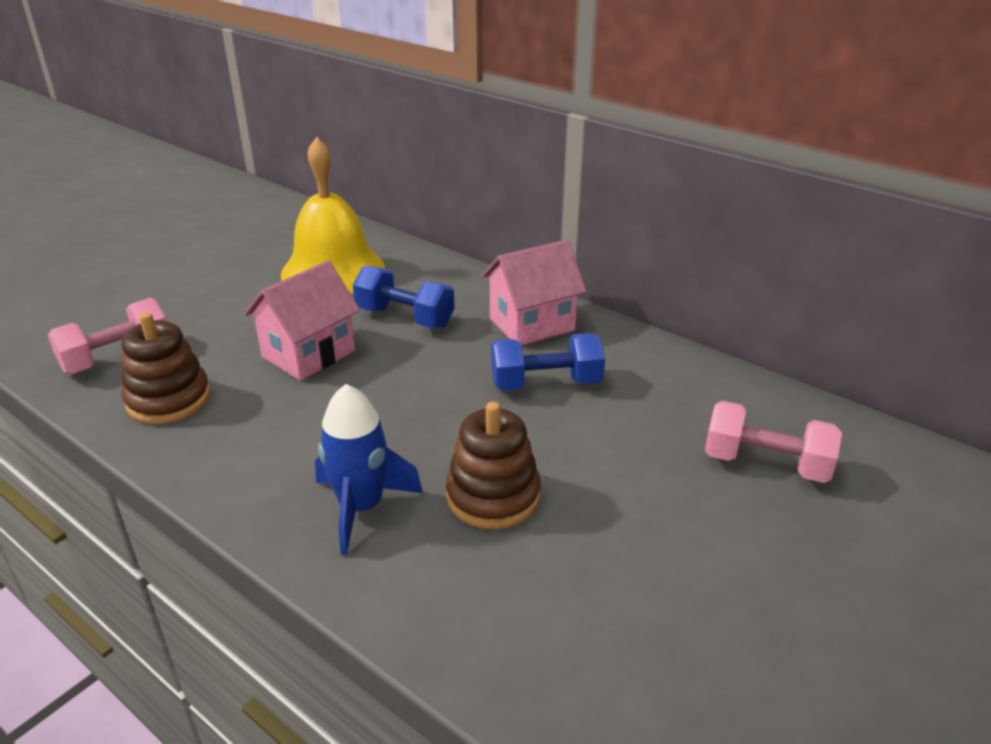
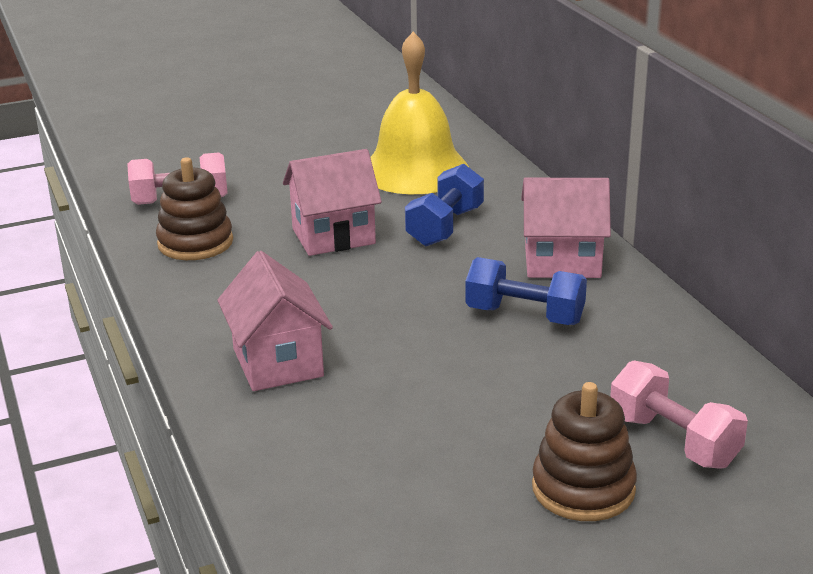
camera: 30 degrees right, 5 degrees down
(361, 508) = (278, 363): blue rocket -> pink house
(405, 317) = (445, 227): blue dumbbell -> blue dumbbell turned 60 degrees clockwise
(493, 496) = (391, 387): brown stacking toy -> brown stacking toy (583, 489)

